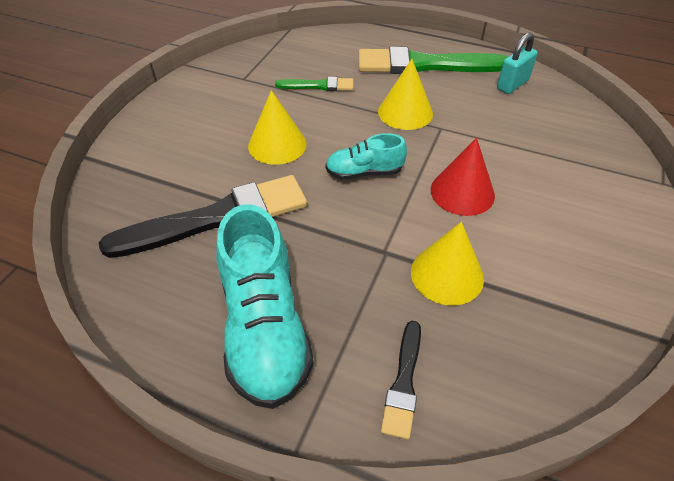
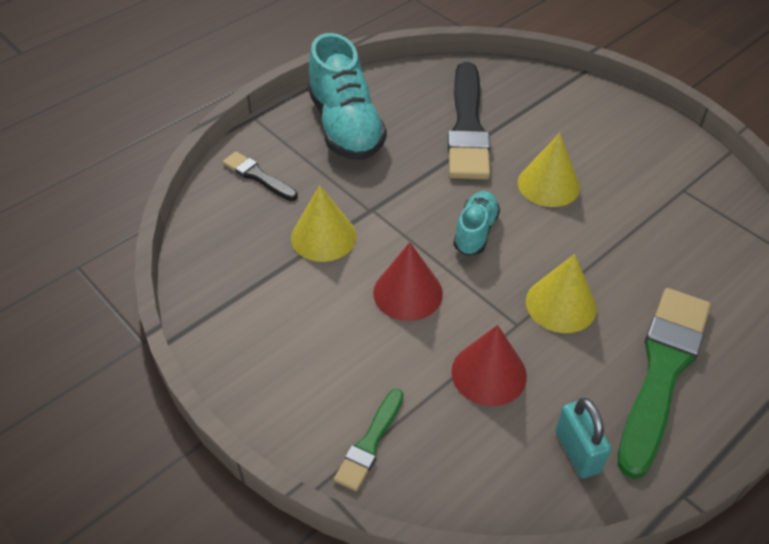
camera: 115 degrees right, 0 degrees up
(264, 329) = (345, 126): turquoise shoe -> turquoise shoe turned 120 degrees counterclockwise
(318, 86) = (646, 247): green brush -> green brush (370, 443)
(494, 130) = (489, 373): none -> red cone

